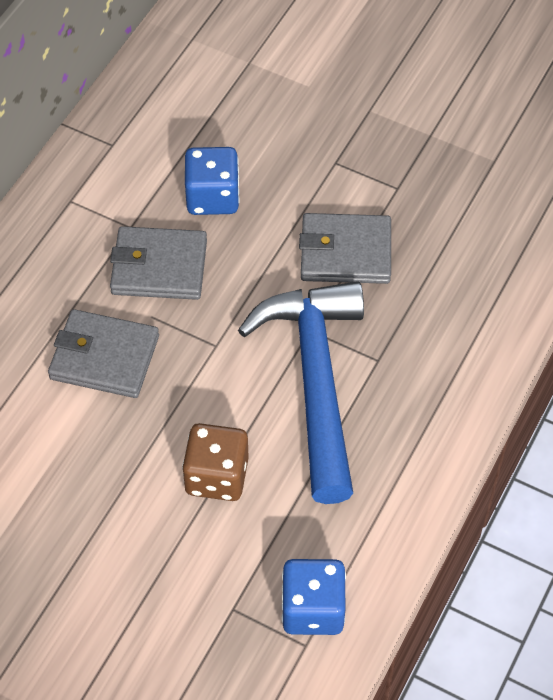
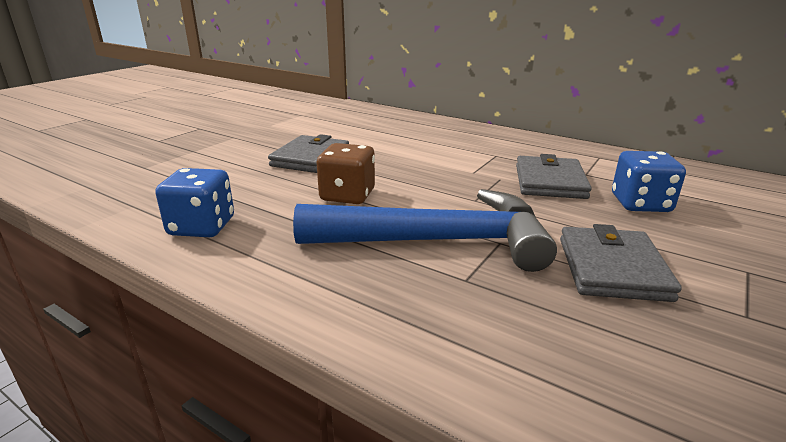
camera: 95 degrees right, 30 degrees down
(104, 357) = (459, 164): grey wallet -> grey wallet (310, 158)

